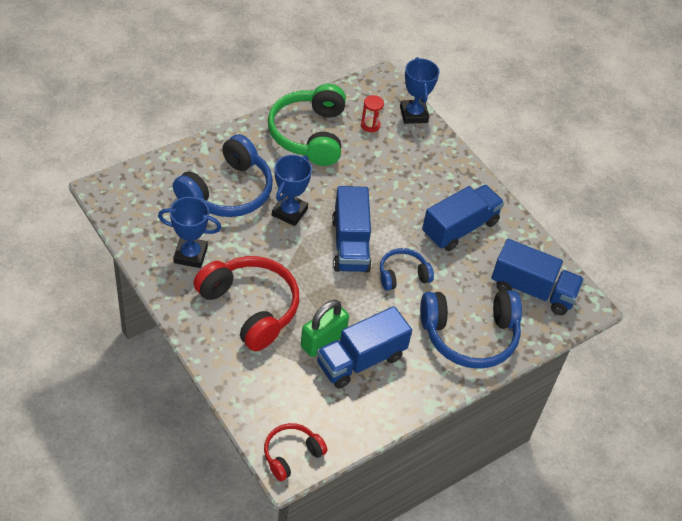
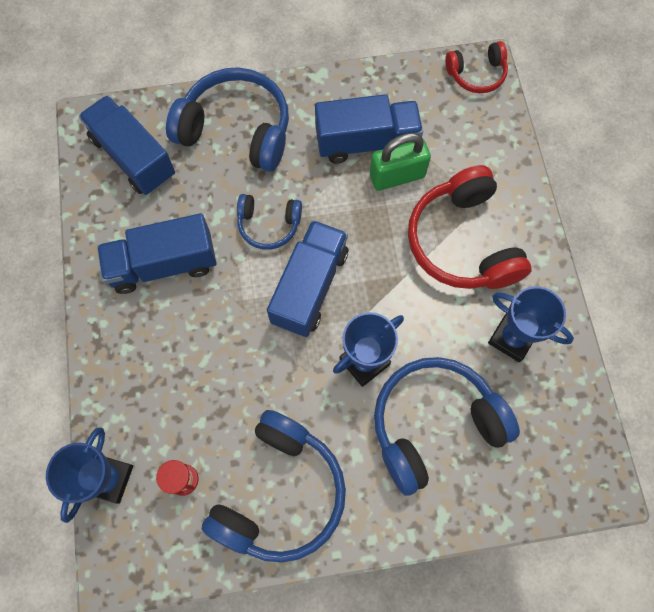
camera: 150 degrees left, 20 degrees up
(309, 134) = (279, 492): green headphones -> blue headphones

